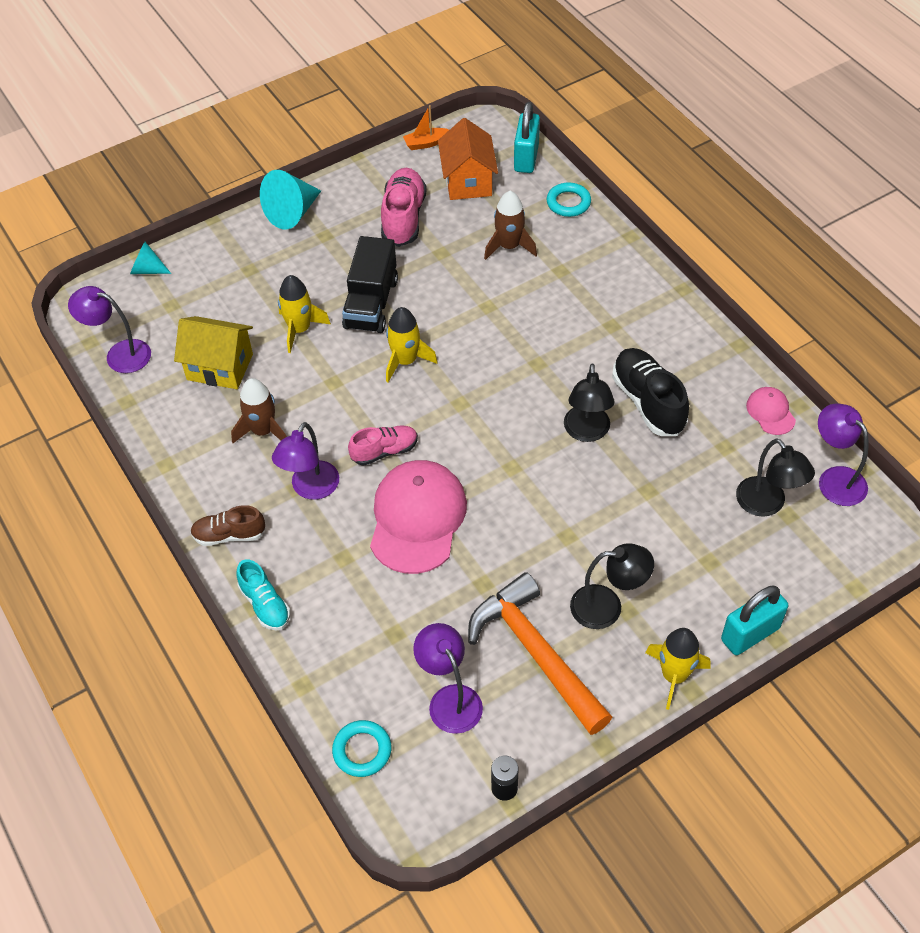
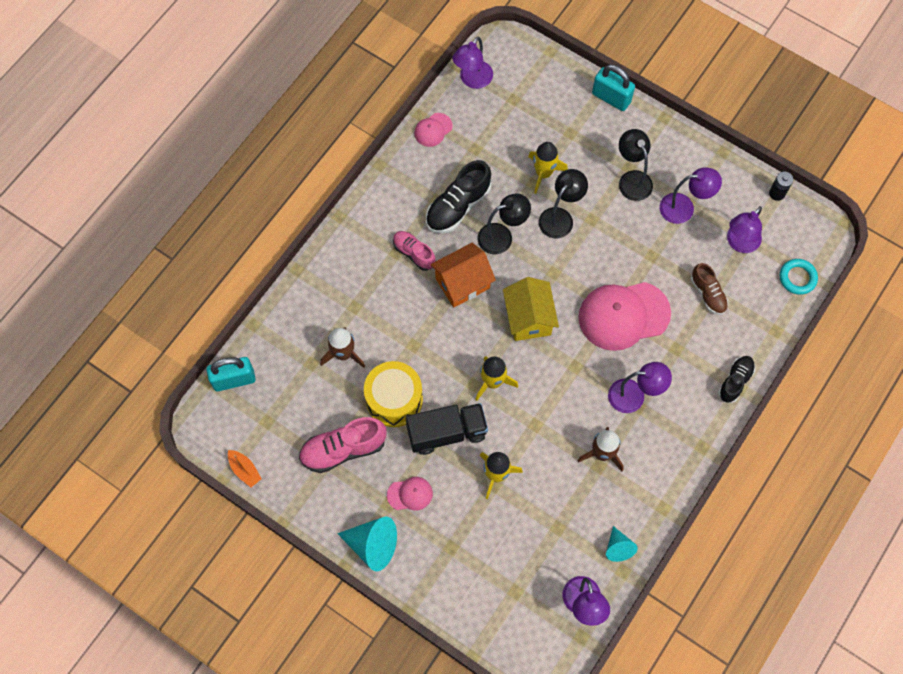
camera: 115 degrees left, 15 degrees up
(147, 270) = (487, 634): turquoise cone -> turquoise cone (618, 547)
(220, 367) = (559, 517): yellow house -> yellow house (528, 318)
(229, 535) = (697, 431): brown shoe -> brown shoe (708, 294)
(265, 604) = (735, 381): turquoise shoe -> black shoe
(324, 254) = (410, 494): none -> pink cap
(384, 451) = (580, 361): pink shoe -> pink shoe (414, 253)
(434, 272) = (394, 399): none -> yellow drum
(468, 181) = (280, 415): orange house -> orange house (462, 283)
(535, 653) = (684, 208): orange hammer -> purple lamp
(568, 203) = (276, 327): turquoise ring -> none
(674, 675) = (660, 129): yellow rocket -> yellow rocket (543, 173)
(767, 504) = (511, 113): black lamp -> black lamp (560, 217)

